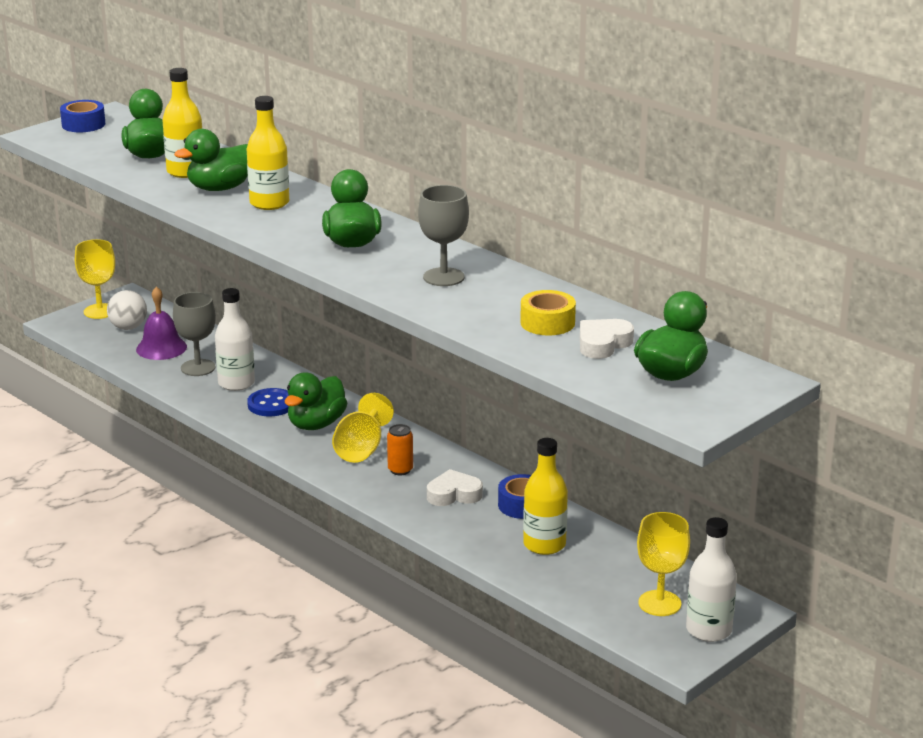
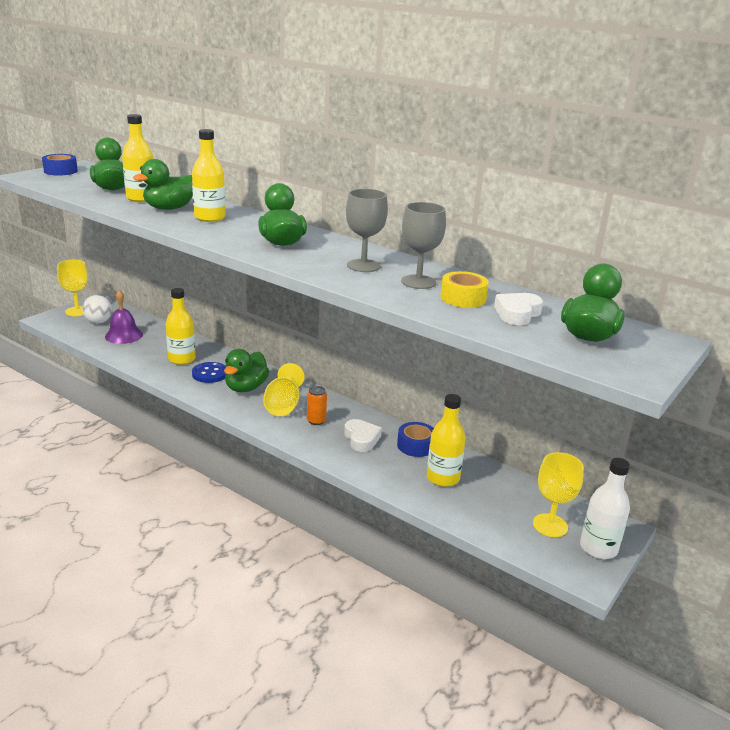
camera: 10 degrees left, 0 degrees up
(198, 368) = (152, 349): grey goblet -> grey goblet (418, 282)
(236, 383) = (182, 359): white bottle -> yellow bottle
(454, 494) = (361, 439): white heart -> white heart turned 90 degrees clockwise

